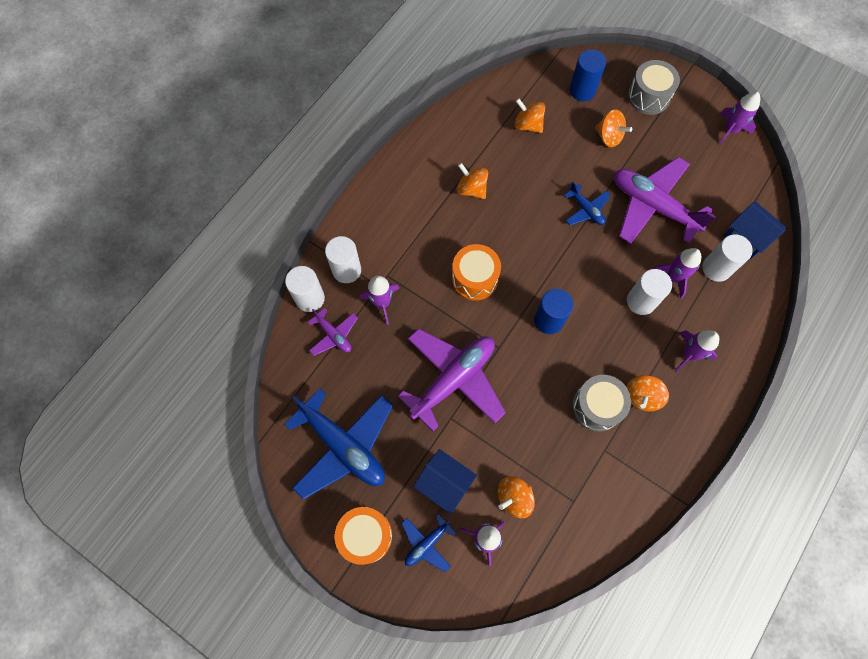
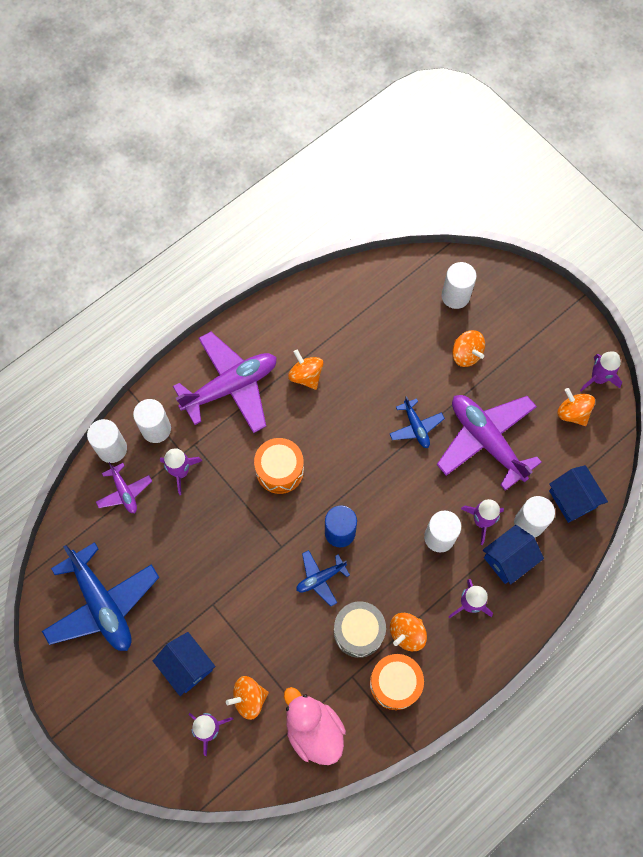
camera: 15 degrees right, 0 degrees up
(365, 536) = (98, 695): orange drum -> orange drum (395, 683)
(426, 543) = (153, 718): blue plane -> blue plane (320, 578)
(454, 379) = (227, 567): purple plane -> purple plane (231, 386)
(528, 125) = (386, 320): orange spinning top -> orange spinning top (572, 413)
(582, 90) = (455, 296): blue cylinder -> white cylinder
(585, 511) = (313, 730): none -> pink duck
(648, 96) = (523, 320): grey drum -> none
(709, 305) = (508, 559): none -> blue house

